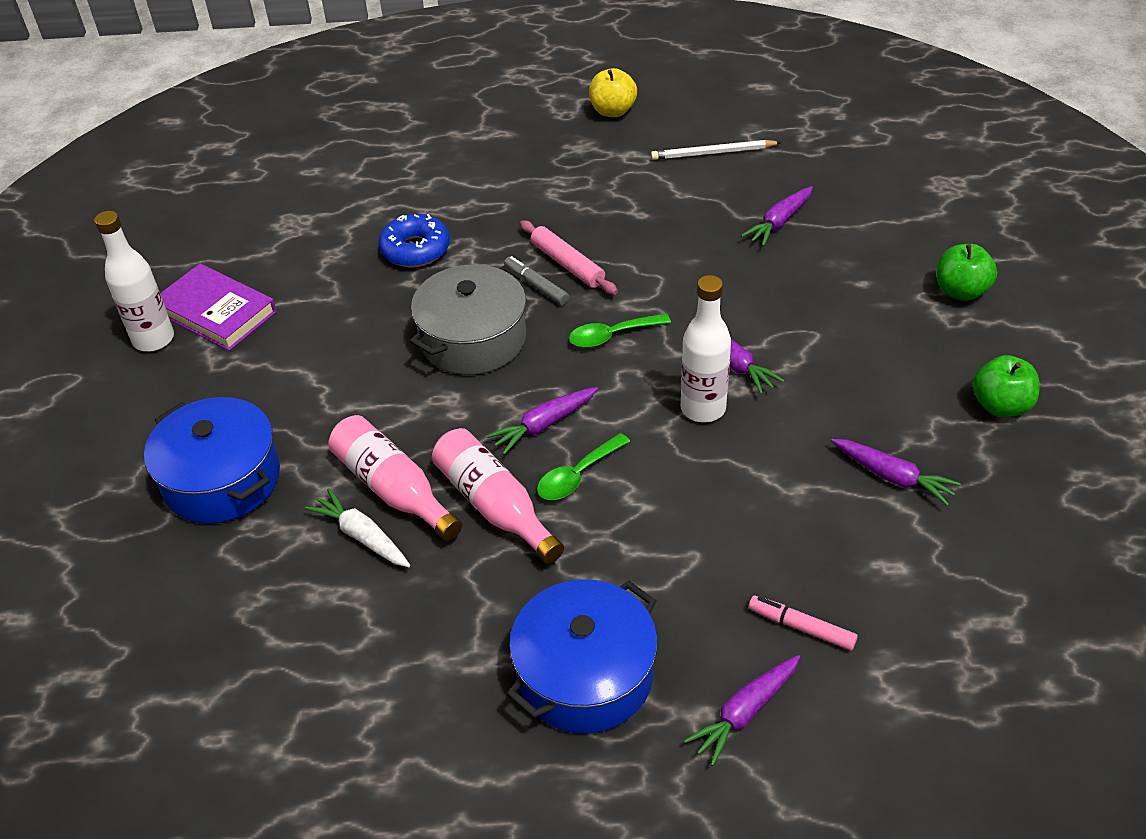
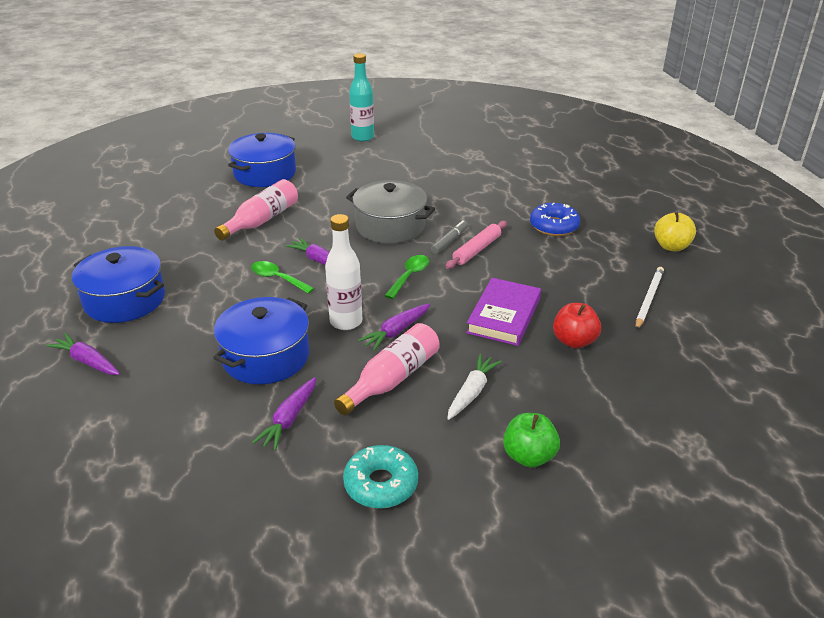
camera: 75 degrees right, 10 degrees down
(153, 339) = (362, 137): white bottle -> turquoise bottle
(216, 312) = (389, 148): purple book -> purple book (504, 315)
(362, 536) = (227, 217): white carrot -> white carrot (472, 392)
(415, 249) = (467, 195): blue donut -> blue donut (554, 226)
(494, 506) = (251, 253): pink bottle -> pink bottle (392, 379)
(612, 335) = (409, 276): green spoon -> green spoon turned 60 degrees clockwise
(713, 153) = (648, 299): white pencil -> white pencil turned 45 degrees clockwise
(765, 495) = (266, 356): none -> blue pot
(779, 222) = (574, 341): purple carrot -> red apple
(801, 627) = (150, 381): pink marker -> none
(1000, 406) = (381, 484): green apple -> turquoise donut

